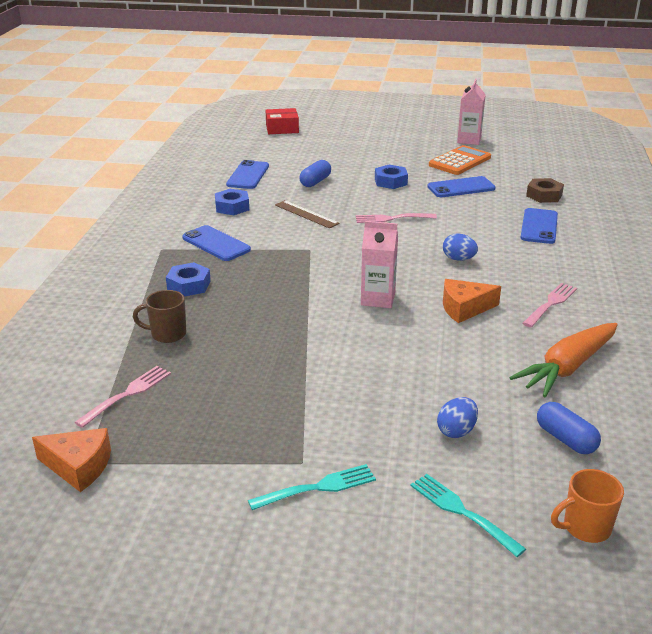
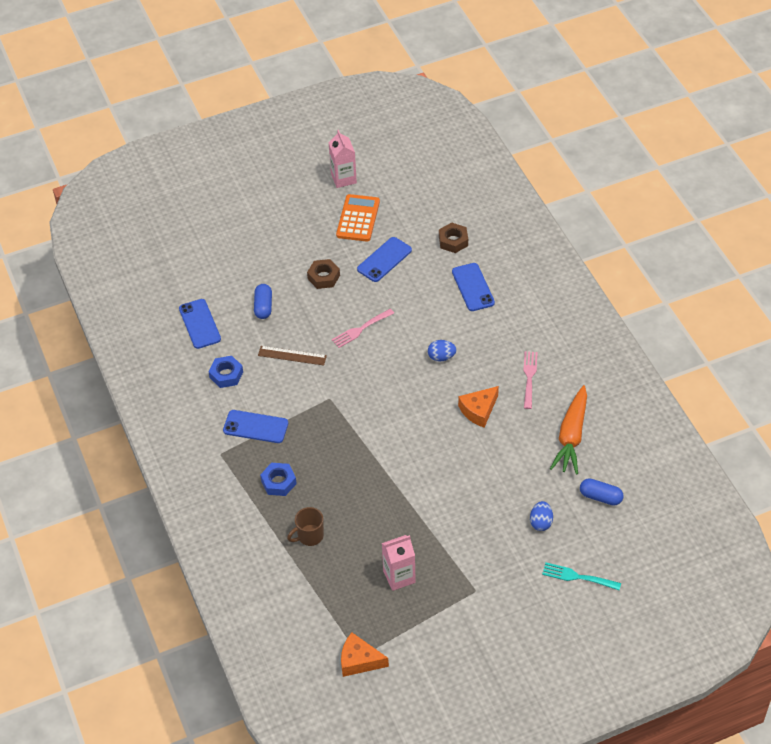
camera: 30 degrees left, 20 degrees up
(79, 466) = (359, 661): orange cheese -> orange cheese turned 150 degrees counterclockwise
(127, 394) = (334, 597): pink fork -> none
(282, 129) = (165, 233): red box -> none
(318, 488) = (497, 602): turquoise fork -> none
(378, 299) = (417, 430): pink carton -> pink carton (399, 576)
(391, 182) = (323, 277): blue nut -> brown nut
(585, 528) = (640, 554): orange mug -> none

